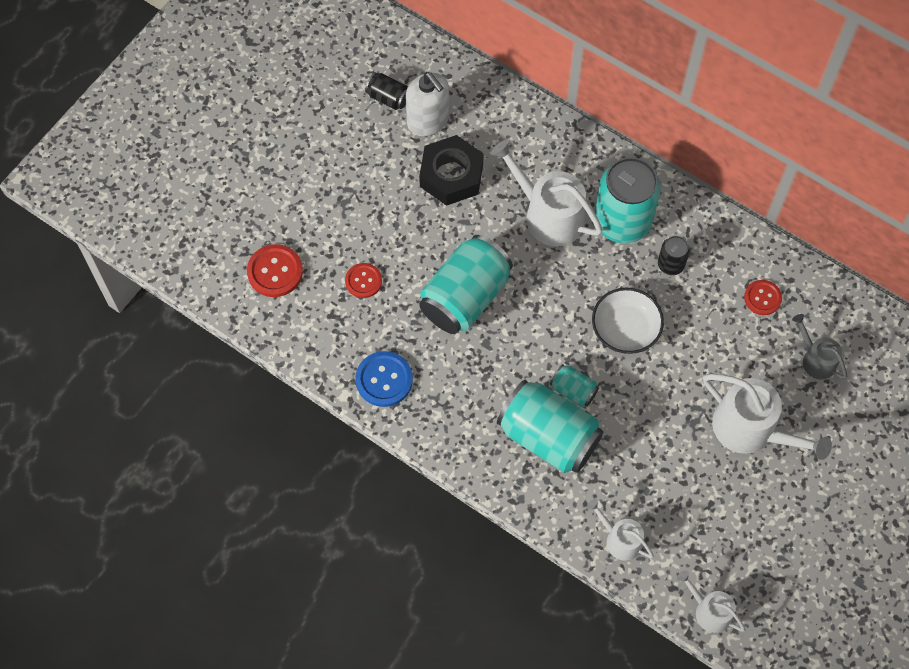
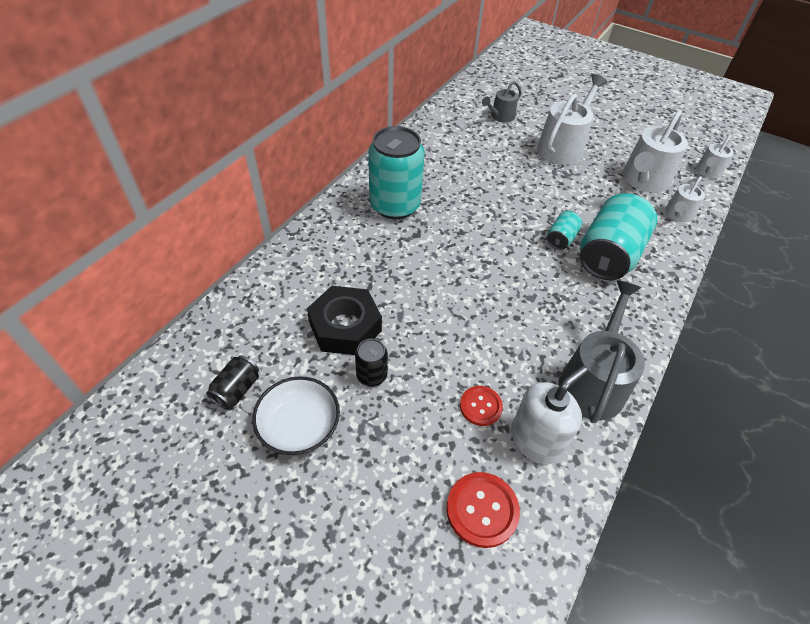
camera: 95 degrees left, 15 degrees down
(384, 380) = (593, 382): blue button -> grey watering can
(428, 120) = (273, 349): white soap dispenser -> white soap dispenser (536, 440)
(465, 297) = (485, 314): turquoise can -> none
(548, 215) = (390, 252): white watering can -> white watering can (644, 180)
(625, 329) = (496, 206): white bowl -> white bowl (299, 425)
(671, 264) = (433, 180): black can -> black can (371, 375)
(762, 298) = (456, 136): red button -> none

